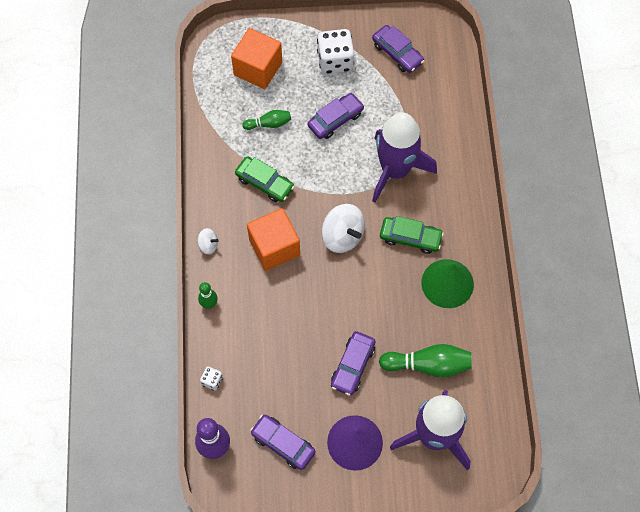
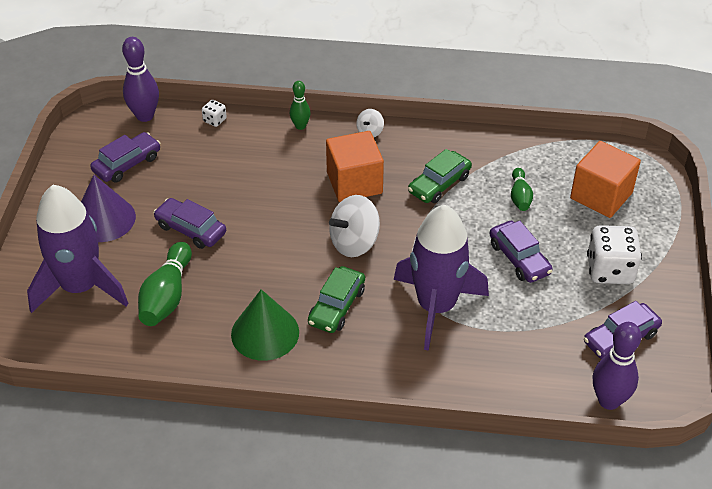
camera: 100 degrees right, 20 degrees down
(452, 59) = (609, 400): none -> purple bowling pin

